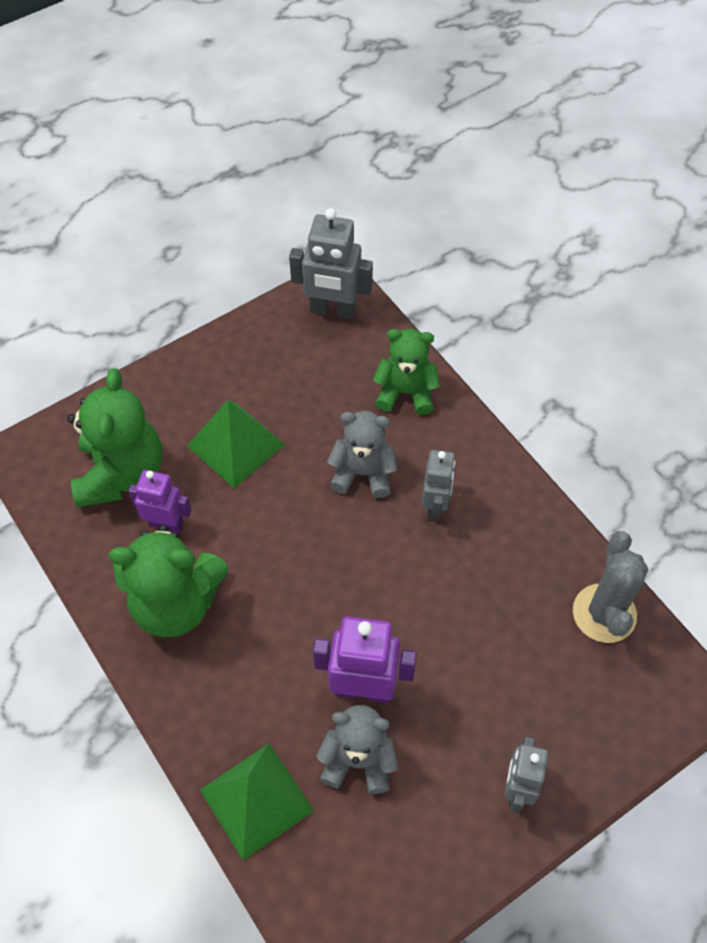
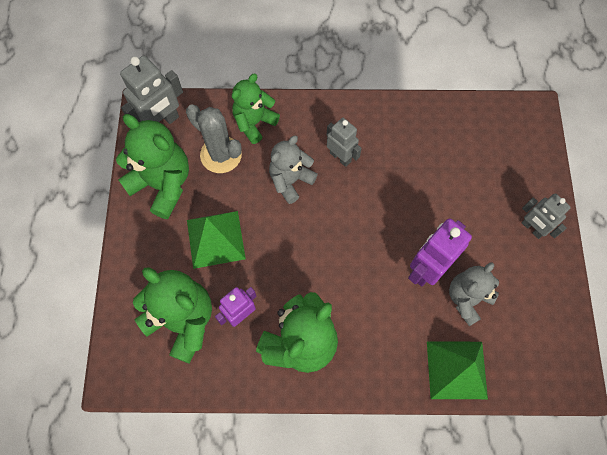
camera: 55 degrees left, 10 degrees up
(261, 356) = (162, 184): none -> green teddy bear
(604, 613) = (463, 120): grey cactus -> grey cactus (221, 155)

